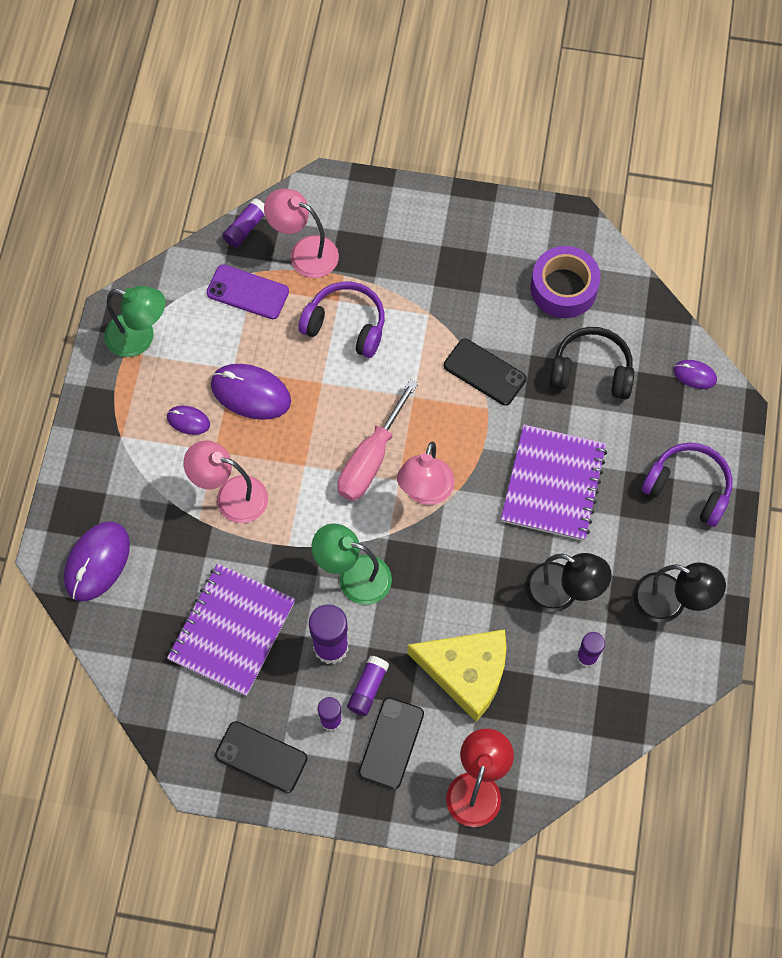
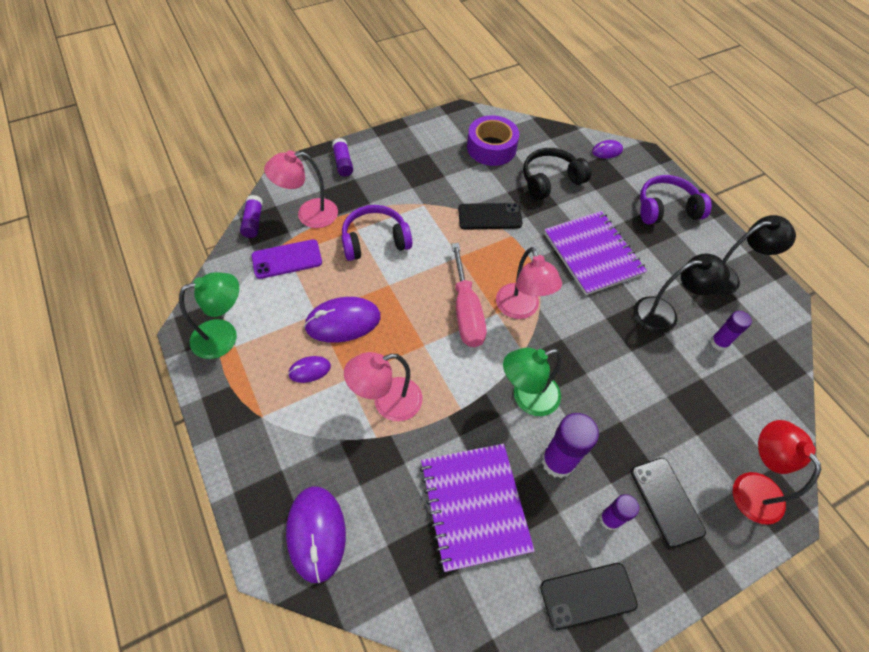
camera: 40 degrees left, 10 degrees down
(368, 688) = (611, 472): purple glue stick -> purple glue stick (343, 163)
(466, 672) = (662, 409): yellow cheese -> none

